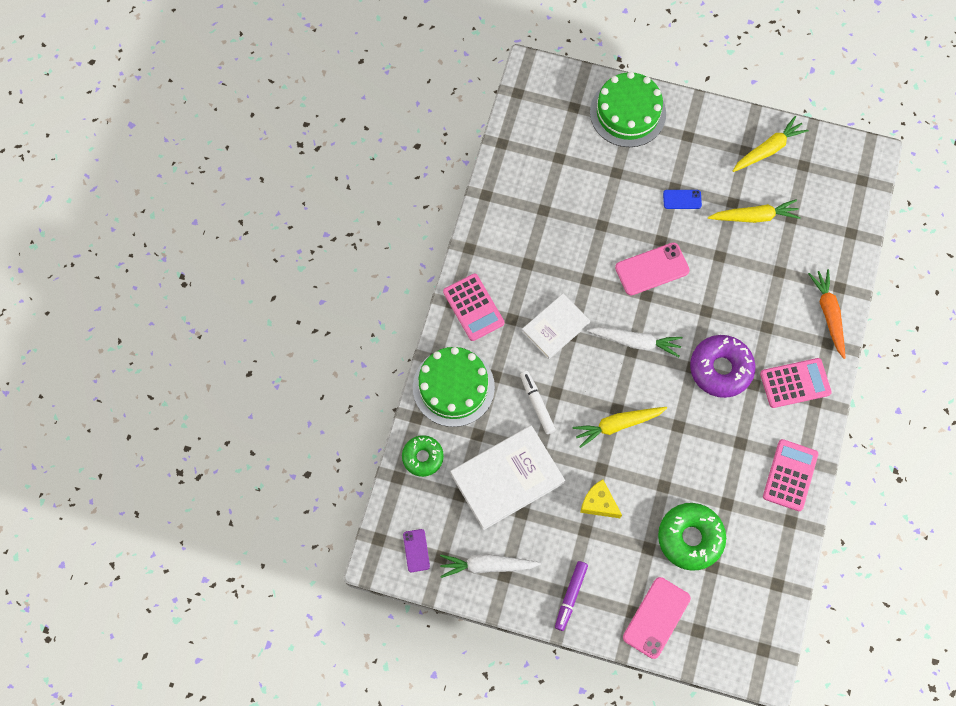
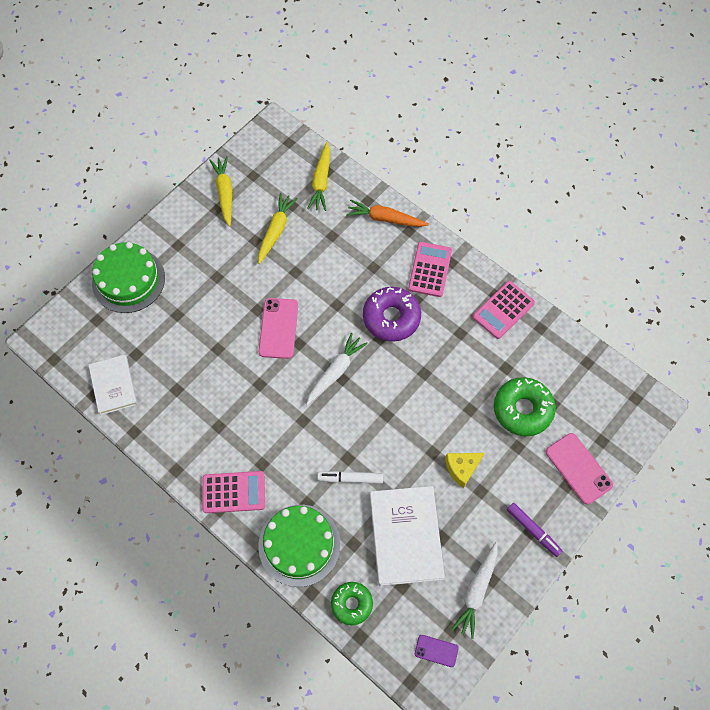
camera: 65 degrees left, 5 degrees down
(555, 327) = (289, 430): white book -> white book (113, 386)
(617, 425) = (400, 421): yellow carrot -> yellow carrot (321, 181)
(682, 199) = (230, 276): blue phone -> none
(790, 475) = (503, 310): pink calculator -> pink calculator turned 90 degrees counterclockwise

